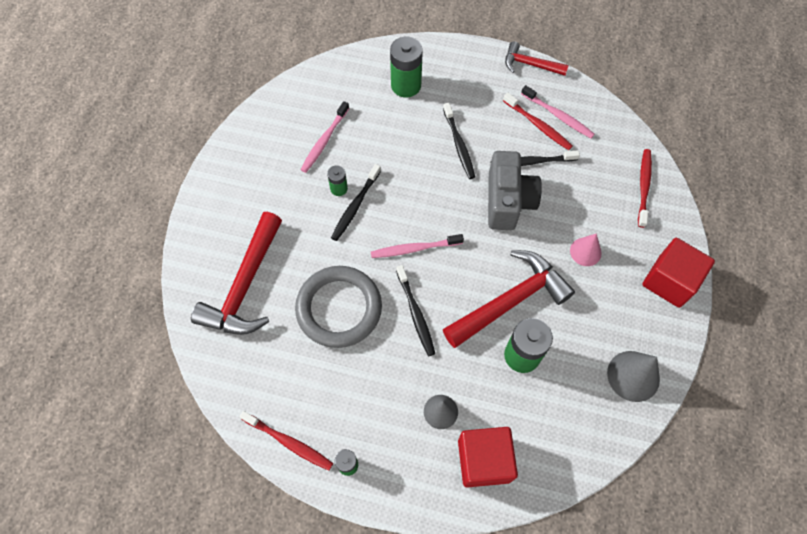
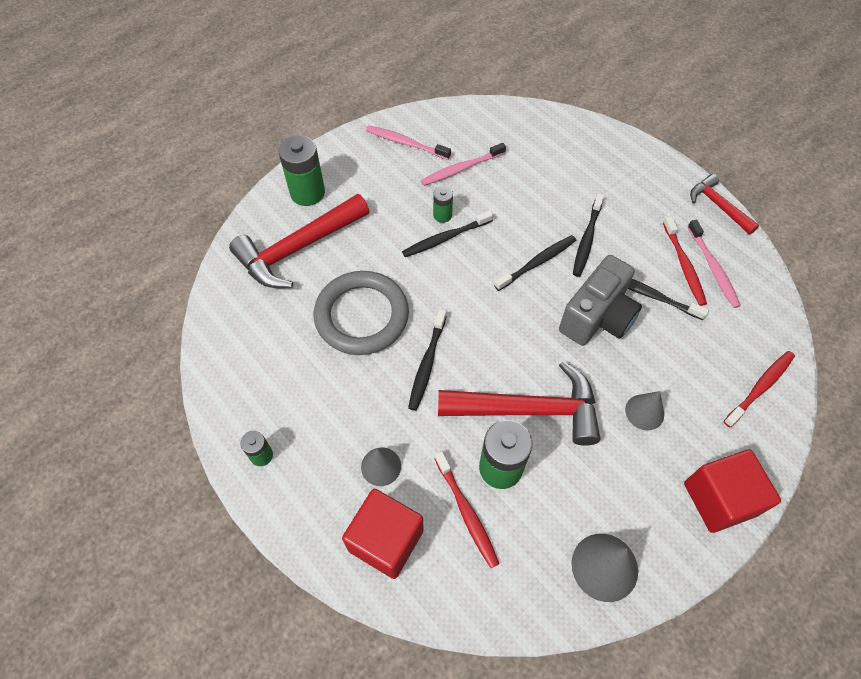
camera: 35 degrees right, 5 degrees down
(289, 442) = (228, 401): red toothbrush -> red toothbrush (466, 513)
(406, 85) = (575, 161): green battery -> green battery (307, 193)
(414, 249) = (471, 306): pink toothbrush -> pink toothbrush (405, 143)
(437, 184) = (537, 262): none -> black toothbrush
(585, 251) = (644, 412): pink cone -> grey cone

